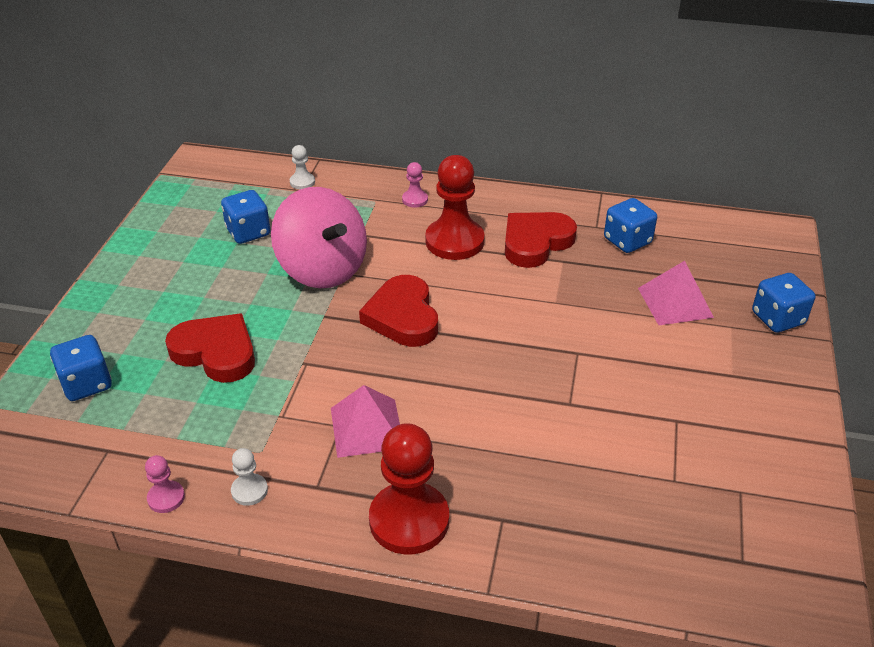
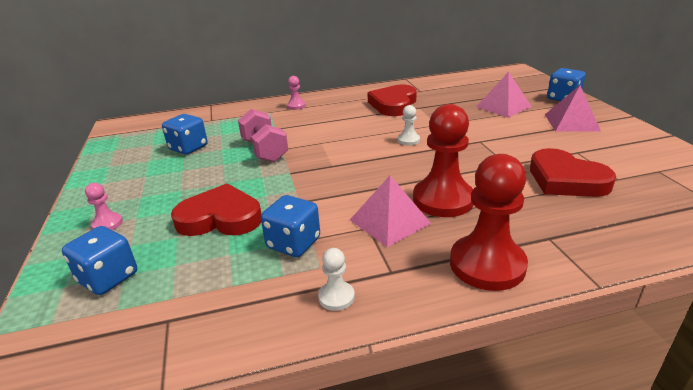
camera: 25 degrees left, 10 degrees down
(166, 498) = (261, 334): pink pawn -> pink pawn (107, 224)
(302, 182) = (208, 116): white pawn -> white pawn (408, 140)
(322, 269) = (265, 150): pink spinning top -> pink dumbbell
(403, 316) = (348, 157): red heart -> red heart (565, 180)
(454, 241) = (343, 116): red pawn -> red pawn (443, 200)
(627, 241) = (444, 91): blue dice -> blue dice (293, 243)
(732, 368) = (571, 122): none -> pink pyramid

